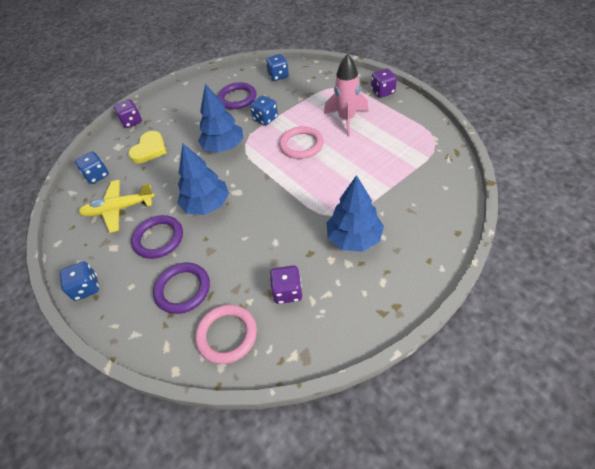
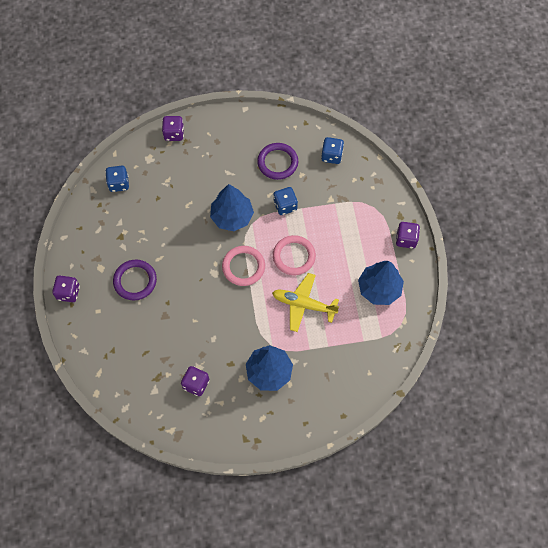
camera: 25 degrees right, 15 degrees up
(86, 288) = (68, 293): blue dice -> purple dice
(119, 209) = (120, 232): yellow plane -> yellow plane (303, 304)
(149, 149) = (172, 180): yellow heart -> none
(183, 289) = (130, 336): purple ring -> none
(207, 205) = (185, 271): blue tree -> blue tree (379, 289)
(227, 335) = (139, 389): pink ring -> pink ring (243, 267)
(346, 119) = (350, 252): pink rocket -> none

